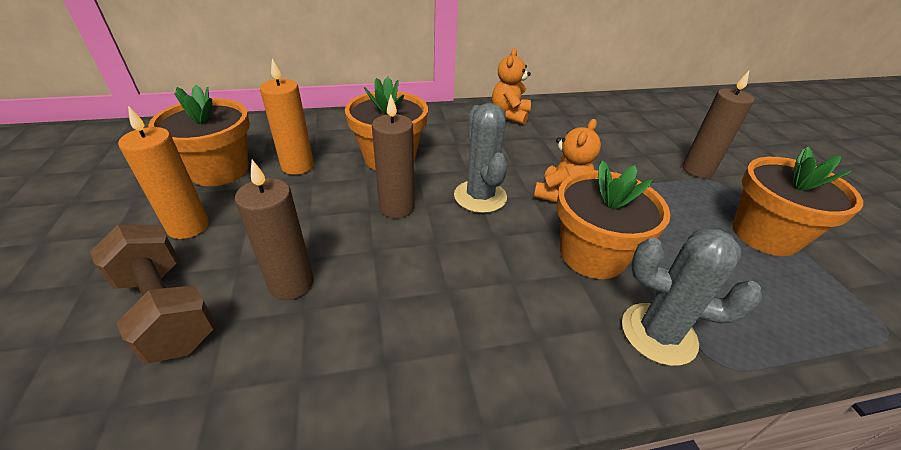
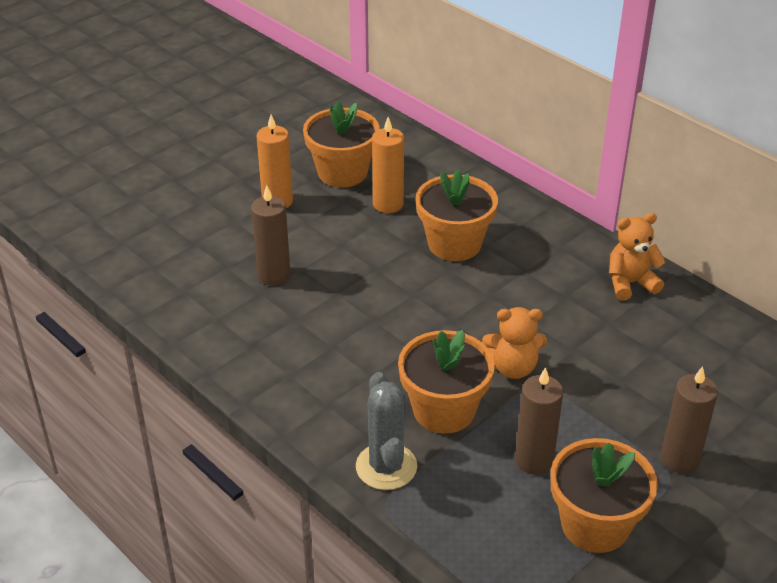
camera: 60 degrees right, 0 degrees up
(167, 310) = (214, 241): brown dumbbell -> none
(397, 207) = (393, 281): brown candle -> brown candle (534, 460)
(480, 196) = (456, 319): grey cactus -> none

